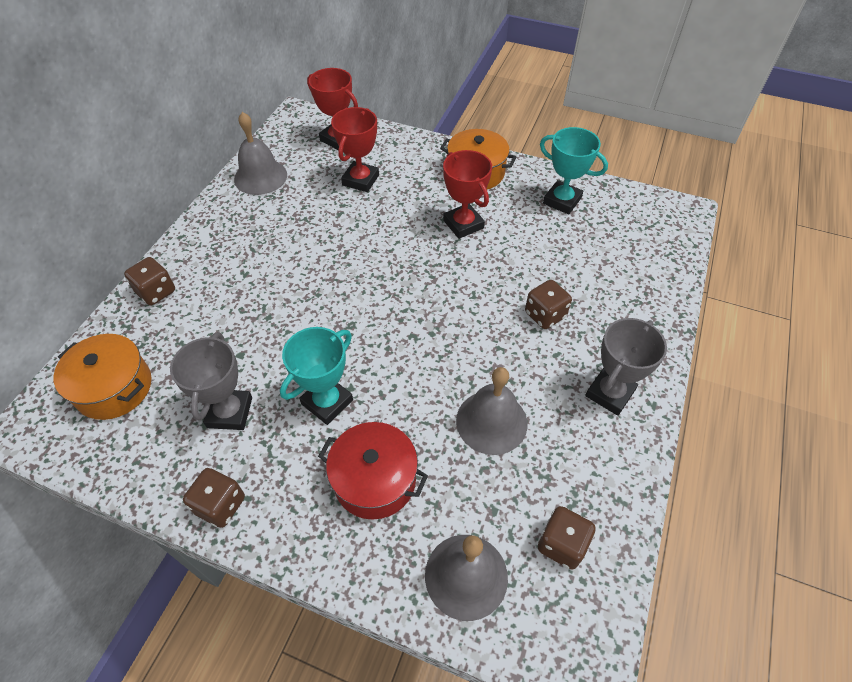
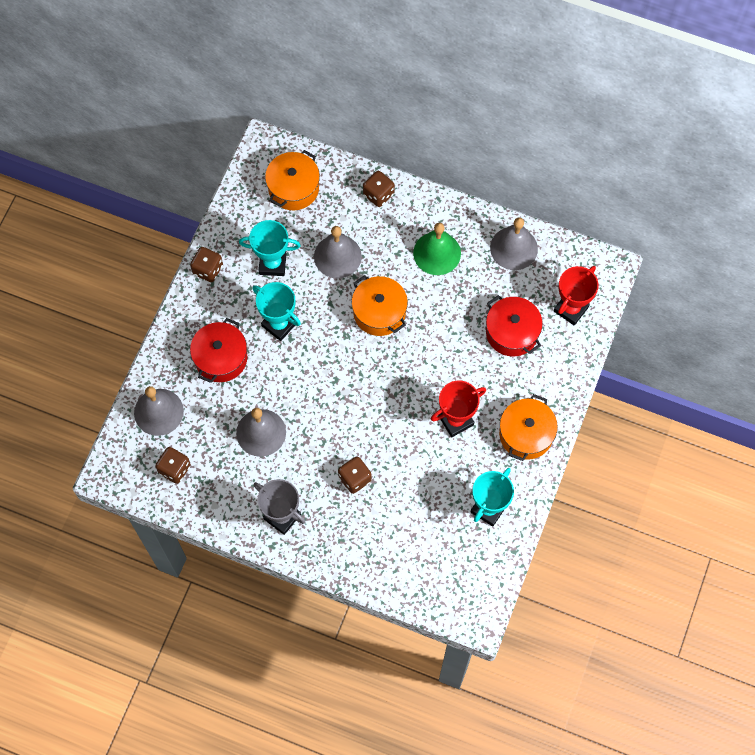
camera: 90 degrees right, 15 degrees up
(229, 412) = (272, 264): grey trophy -> turquoise trophy
(235, 335) = (337, 256): none -> grey bell
(252, 238) = (437, 253): none -> green bell
(322, 291) = (379, 312): none -> orange pot
(360, 180) = (512, 332): red trophy -> red pot

